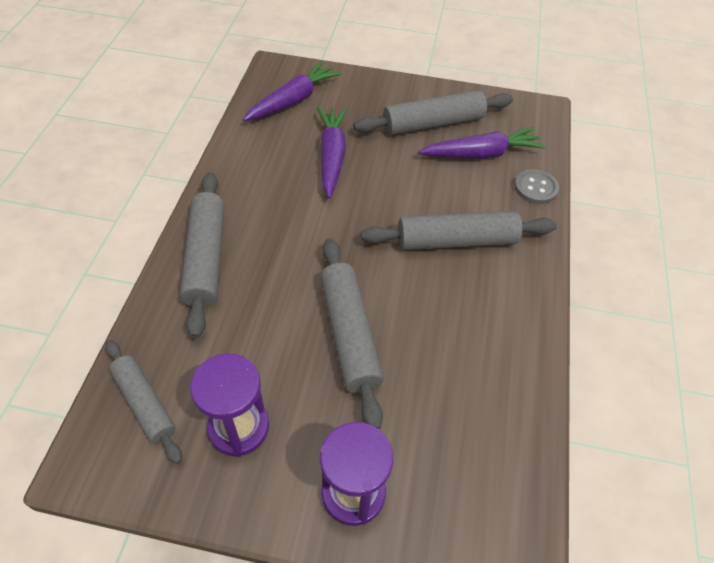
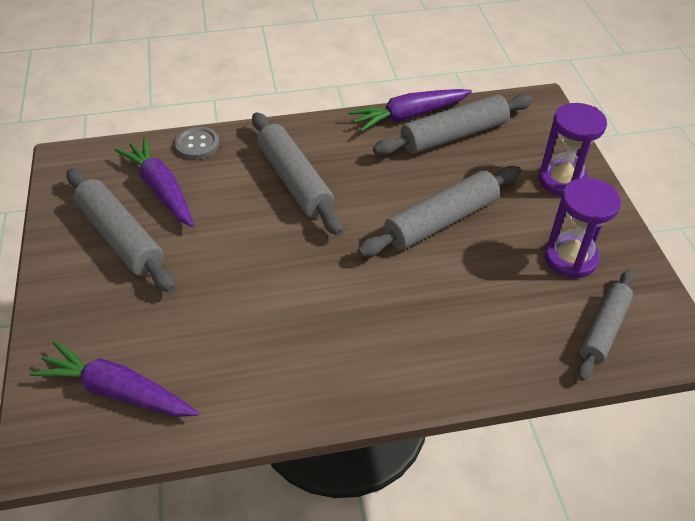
camera: 110 degrees left, 5 degrees down
(206, 258) = (428, 361): grey rolling pin -> grey rolling pin (454, 135)
(332, 156) = (216, 310): purple carrot -> purple carrot (409, 116)

